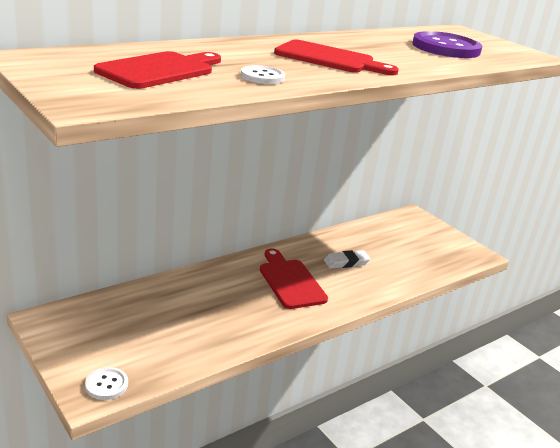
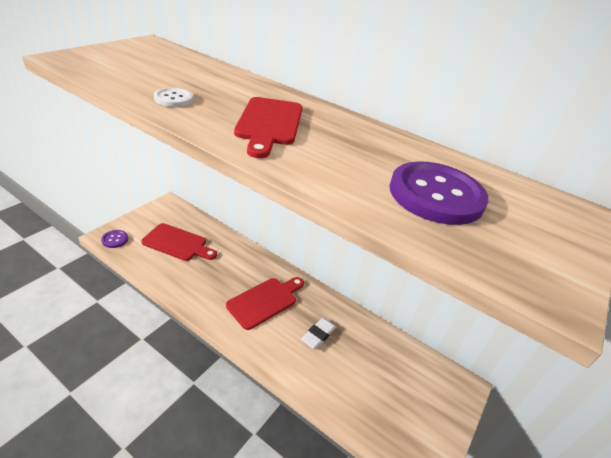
camera: 70 degrees right, 10 degrees up
(106, 385) = (115, 239): white button -> purple button
(160, 70) = (155, 69): red cutting board -> red cutting board (177, 243)
(346, 262) = (318, 335): white eraser -> white eraser turned 75 degrees clockwise

